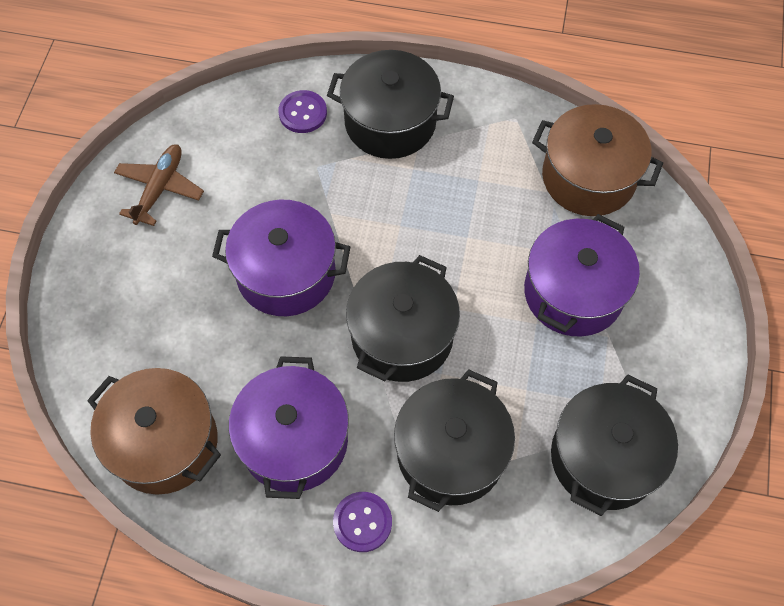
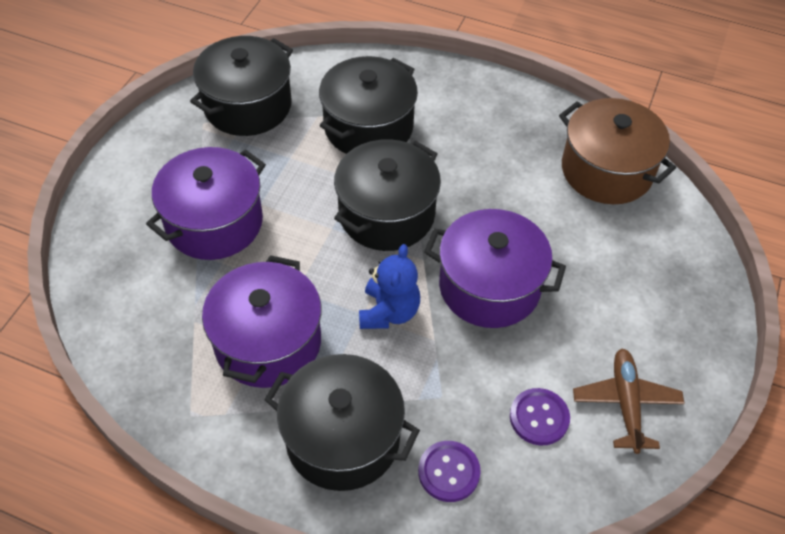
camera: 170 degrees left, 10 degrees down
(160, 188) = (626, 403): brown plane -> brown plane turned 150 degrees clockwise
(294, 440) = (496, 155): purple pot -> purple pot (268, 342)
(362, 522) = (449, 98): purple button -> purple button (539, 417)
(376, 231) = (389, 312): none -> blue teddy bear
(588, 177) = (142, 328): brown pot -> none

